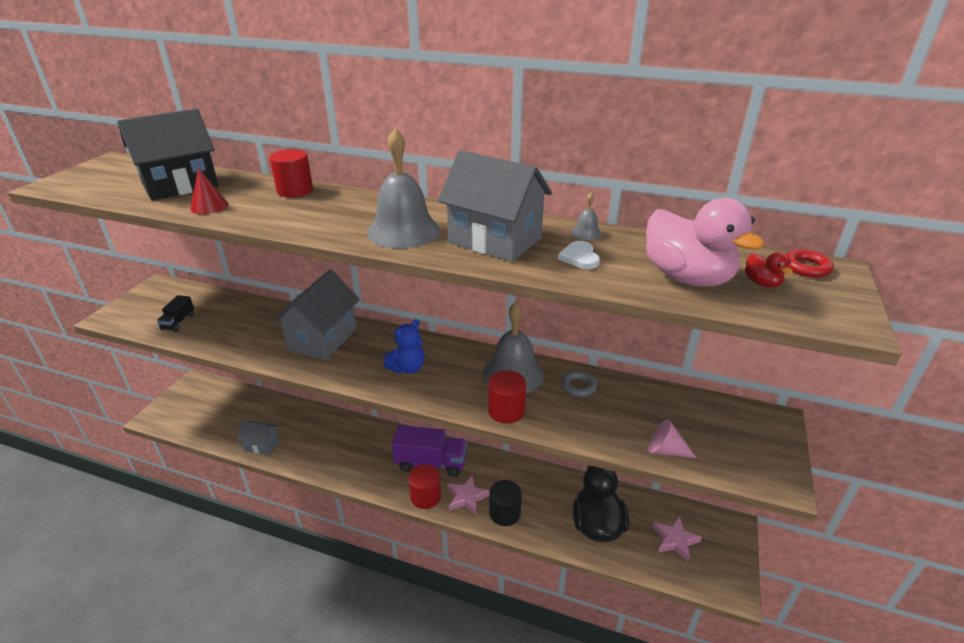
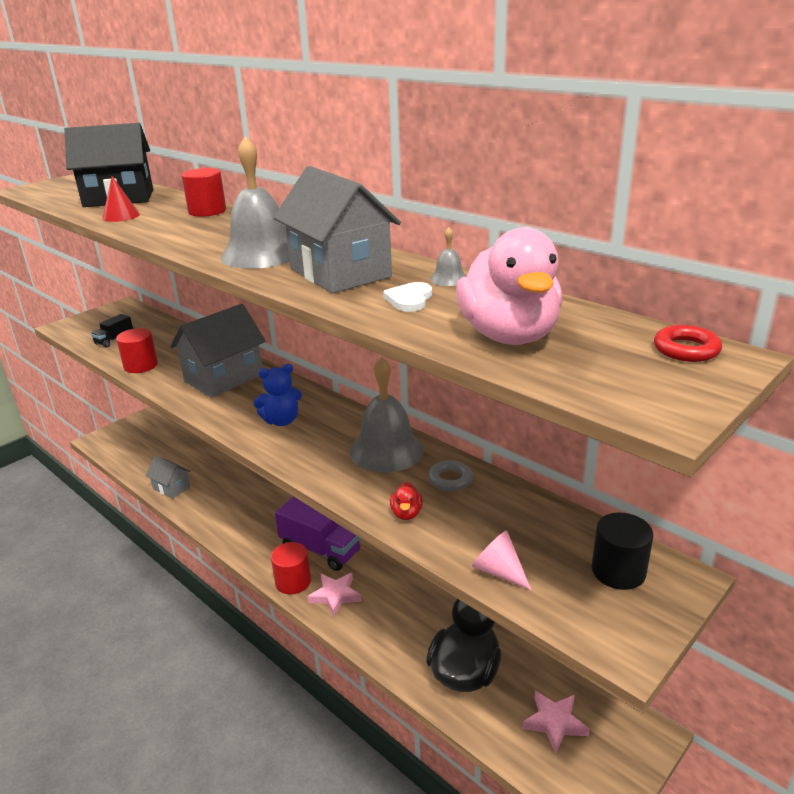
camera: 25 degrees right, 5 degrees down
(504, 513) = (366, 624): black cylinder -> black cylinder (618, 571)
(506, 411) = (348, 484): red cylinder -> red cylinder (141, 365)
(762, 283) = (599, 355): red duck -> red duck (406, 513)

